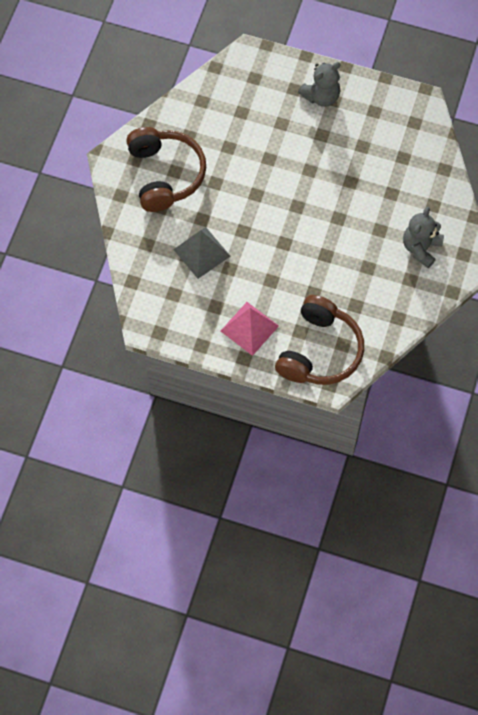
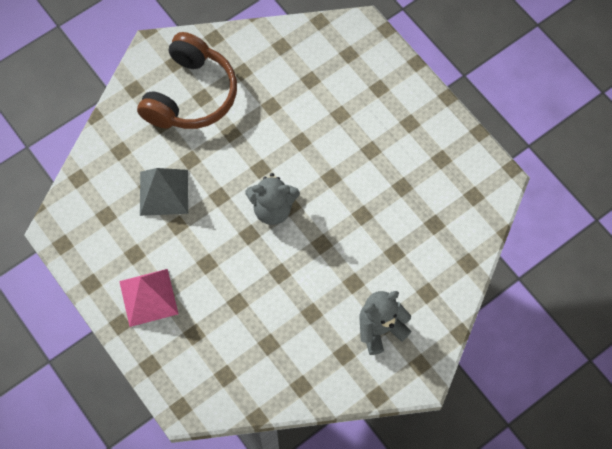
camera: 35 degrees right, 0 degrees up
(319, 351) = (197, 366): brown headphones -> none
(321, 96) = (400, 111): grey teddy bear -> grey teddy bear (273, 209)

